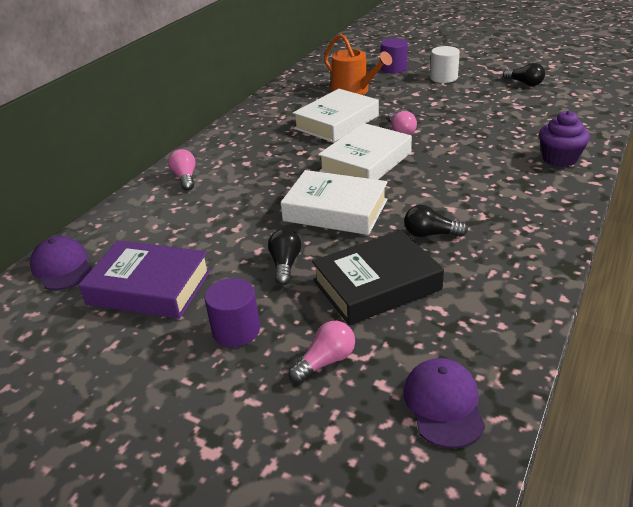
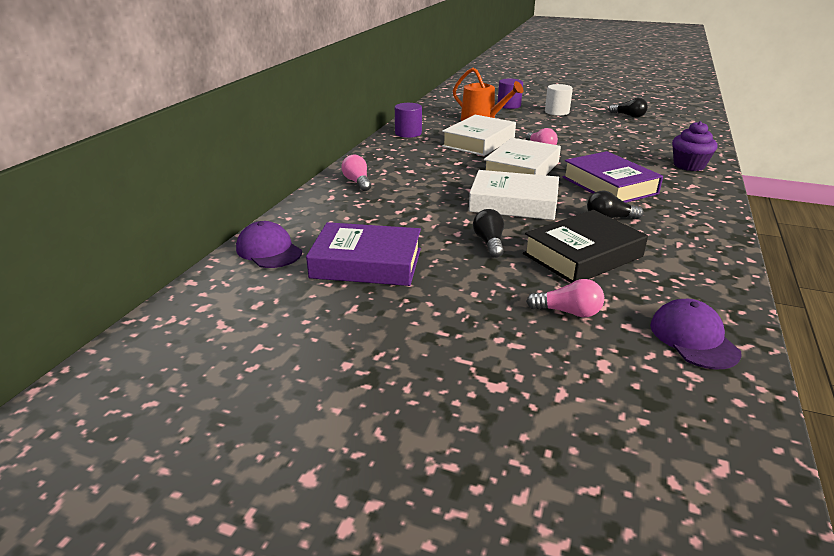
camera: 10 degrees left, 5 degrees down
(236, 330) = (470, 292): purple cylinder -> purple cylinder (408, 133)
(325, 361) = (568, 312): pink light bulb -> pink light bulb turned 60 degrees clockwise
(452, 187) = (609, 185): none -> purple book

